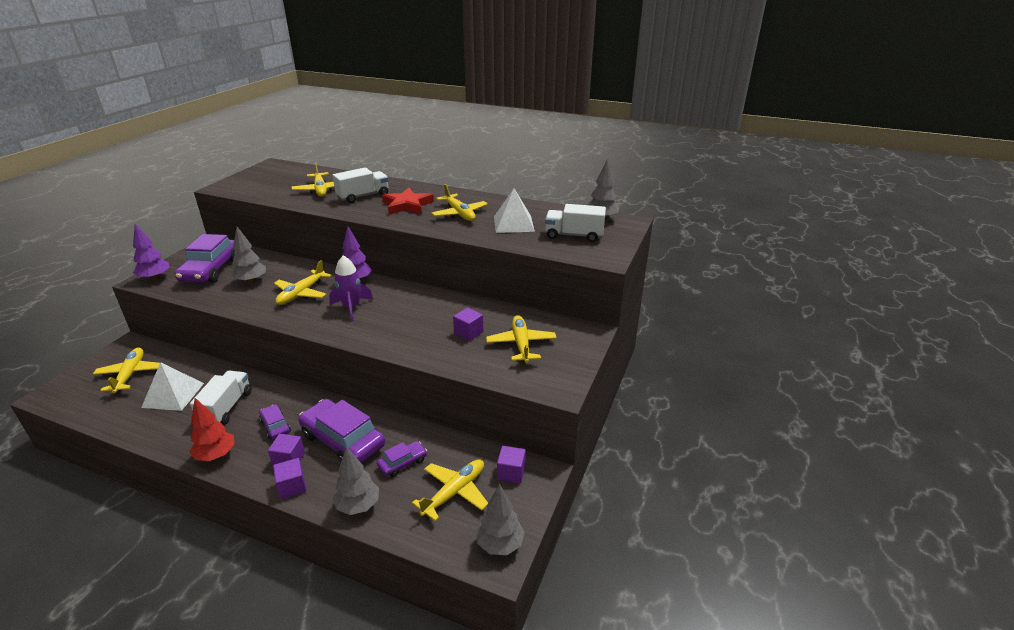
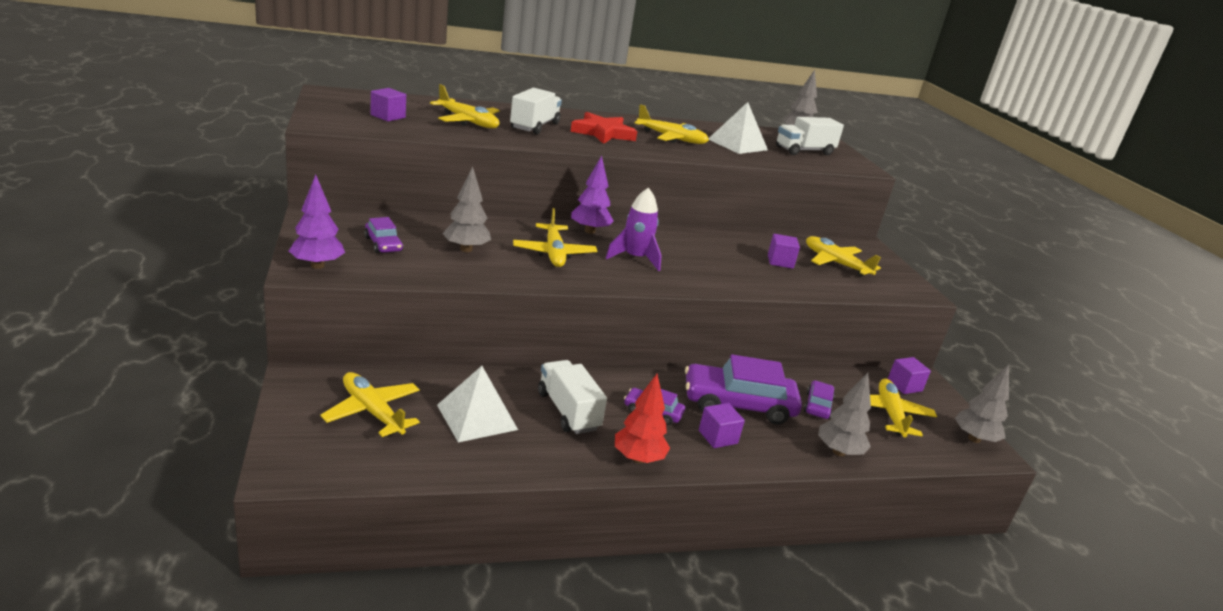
camera: 40 degrees left, 5 degrees down
(211, 270) = (383, 244): purple car -> purple car, size x0.50
(292, 486) = (759, 458): purple cube -> purple cube (388, 116)

